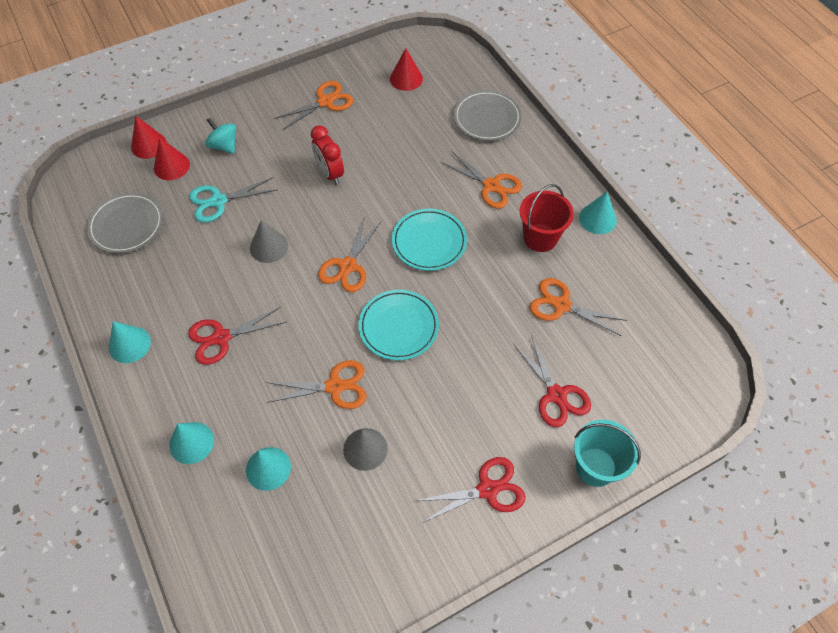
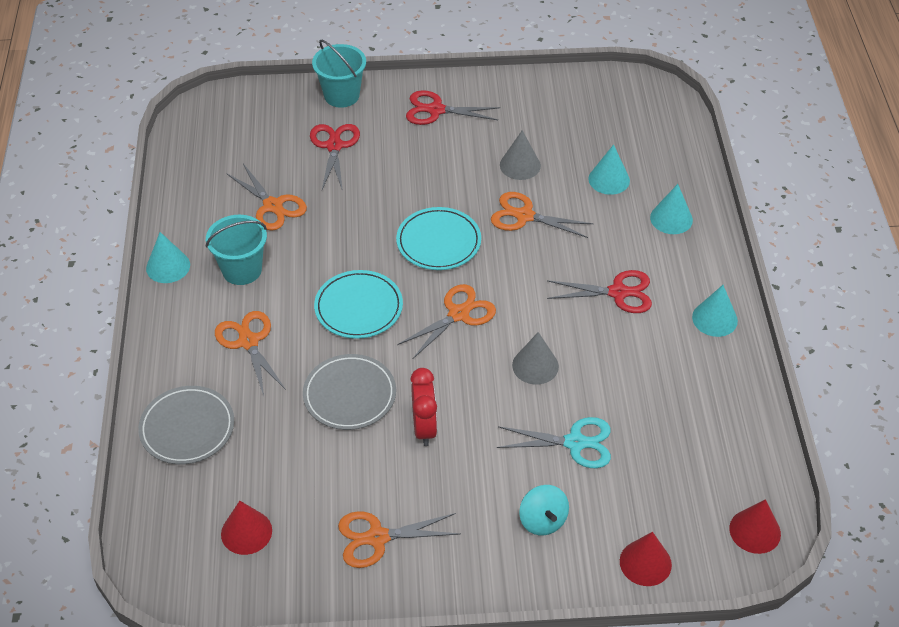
camera: 155 degrees left, 10 degrees down
(127, 225) = (696, 453): grey plate -> grey plate (349, 395)
(171, 166) = (621, 516): red cone -> red cone (755, 531)
(540, 238) = (242, 270): red bucket -> turquoise bucket

